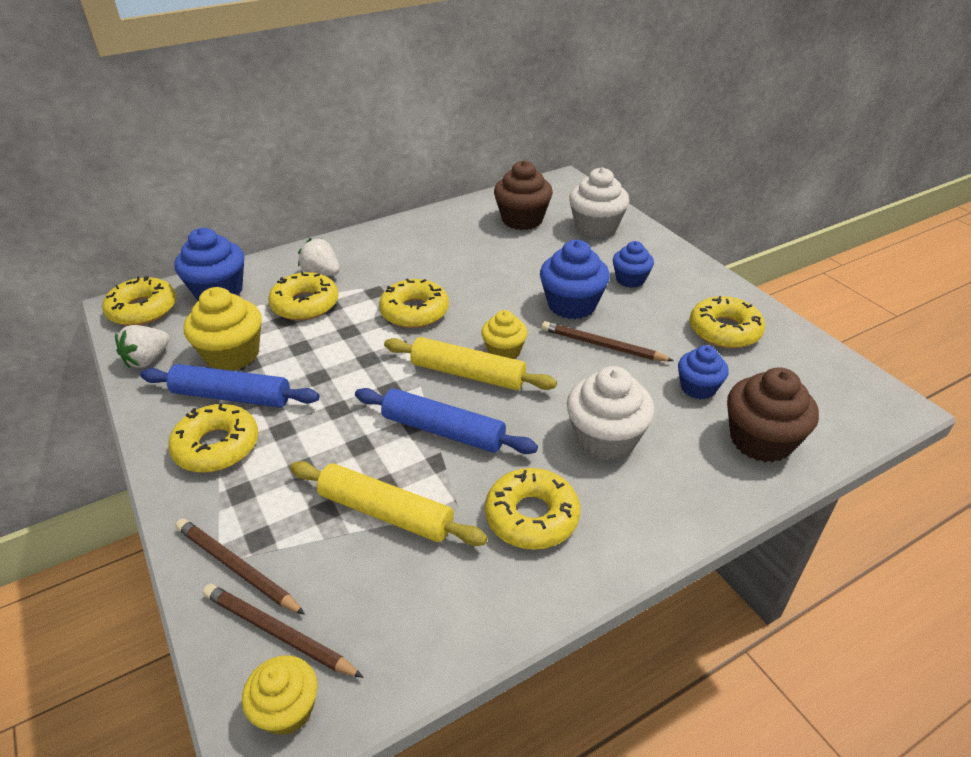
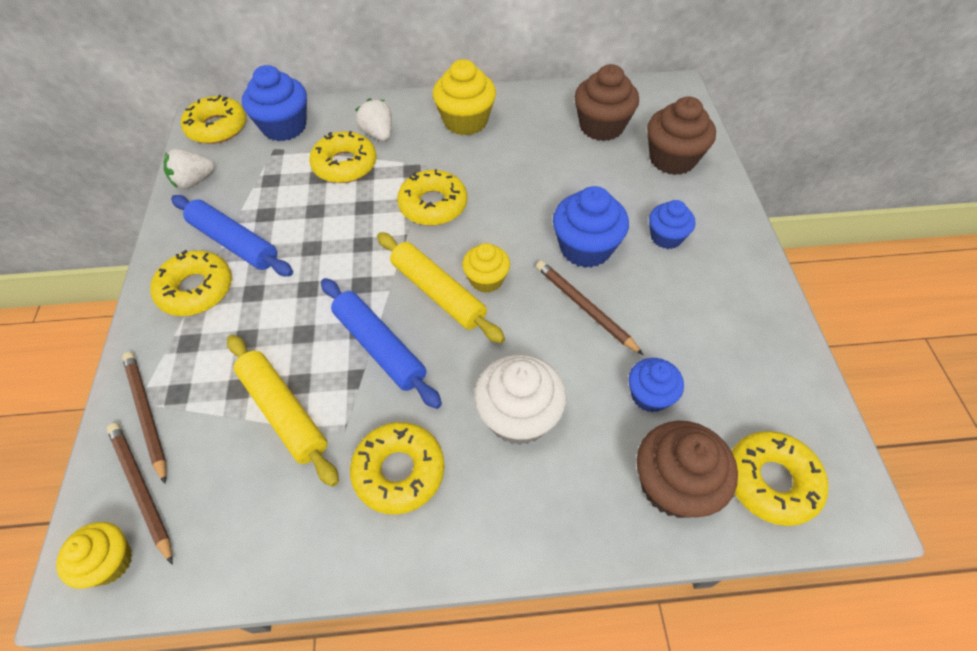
camera: 25 degrees right, 15 degrees up
(232, 354) = (258, 199): yellow cupcake -> yellow cupcake (465, 121)
(596, 227) = (672, 159): white cupcake -> brown cupcake
(724, 330) = (726, 336): yellow donut -> yellow donut (771, 481)

